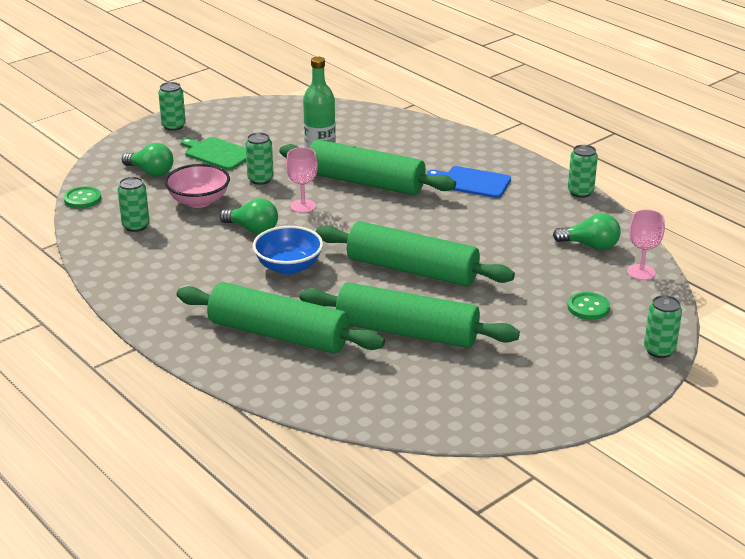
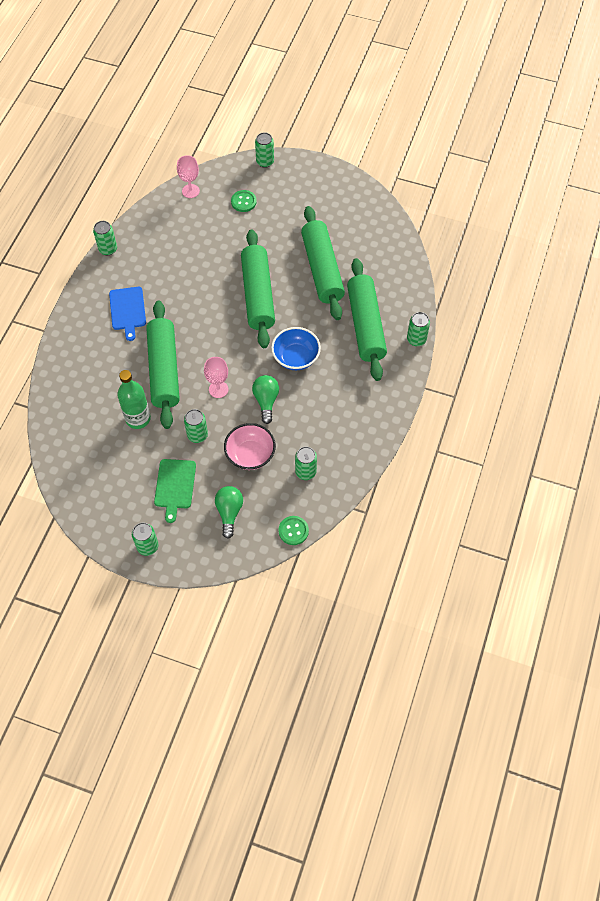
camera: 120 degrees left, 30 degrees up
(210, 367) = (416, 339): none -> green can
(590, 246) = (174, 222): green light bulb -> none

